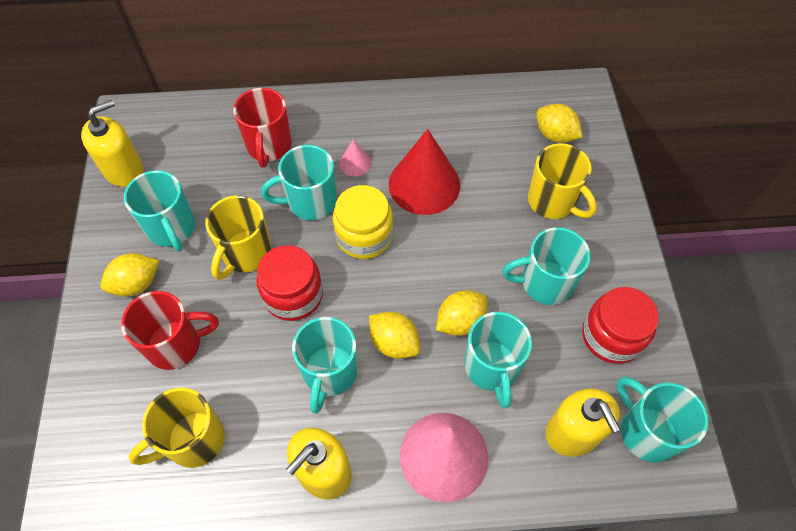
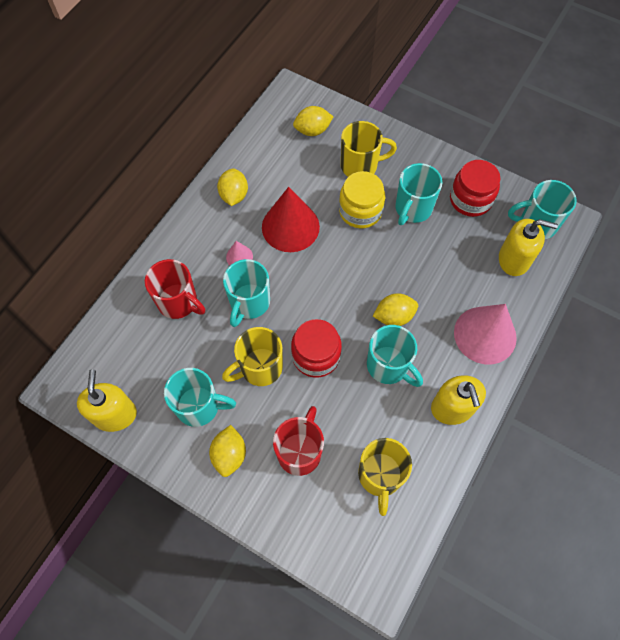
camera: 55 degrees left, 5 degrees up
(246, 253) = (260, 368): yellow mug -> yellow mug turned 90 degrees clockwise
(364, 236) = (302, 286): yellow jar -> yellow jar (360, 211)
(460, 321) = (405, 271): yellow lemon -> yellow lemon (234, 195)
(491, 368) = (447, 274): turquoise mug -> none

